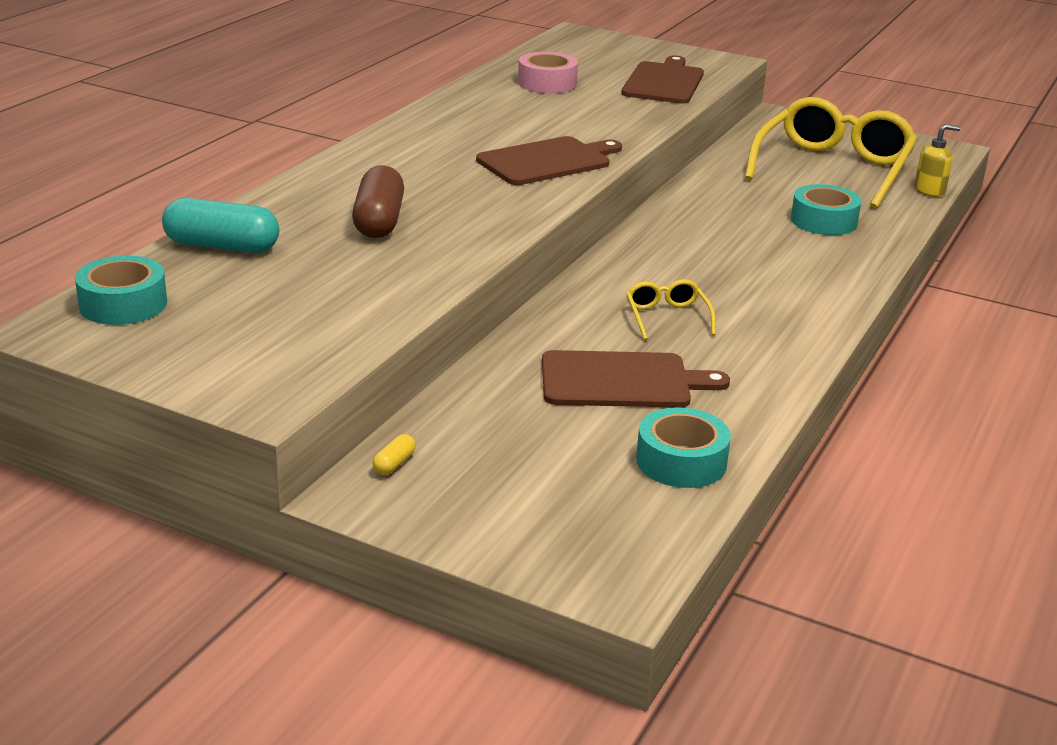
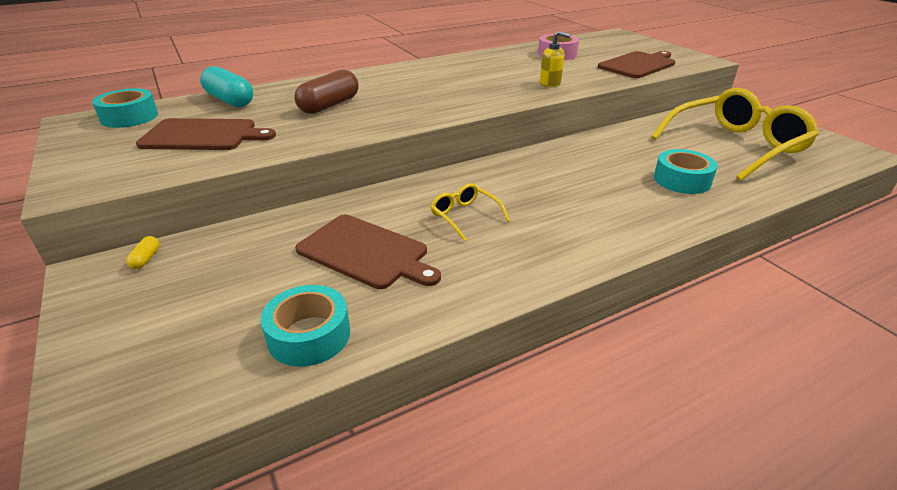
camera: 35 degrees right, 5 degrees up
(394, 464) = (146, 259): yellow capsule -> yellow capsule turned 60 degrees counterclockwise
(547, 161) = (486, 93): brown cutting board -> brown cutting board (203, 135)
(667, 317) = (464, 216): yellow glasses -> yellow glasses turned 60 degrees counterclockwise
(930, 190) = (809, 179): yellow soap dispenser -> yellow soap dispenser (550, 83)

